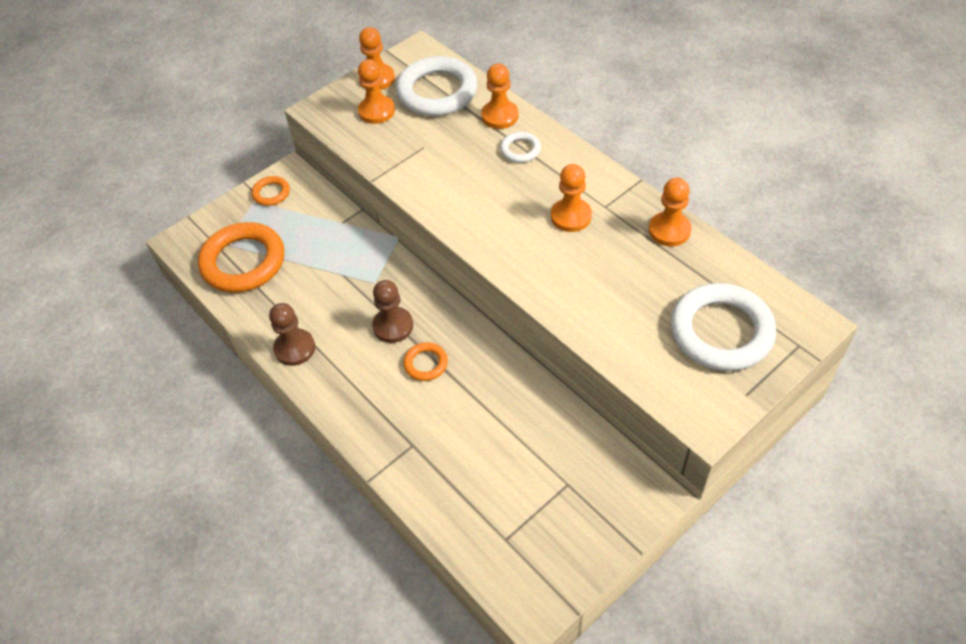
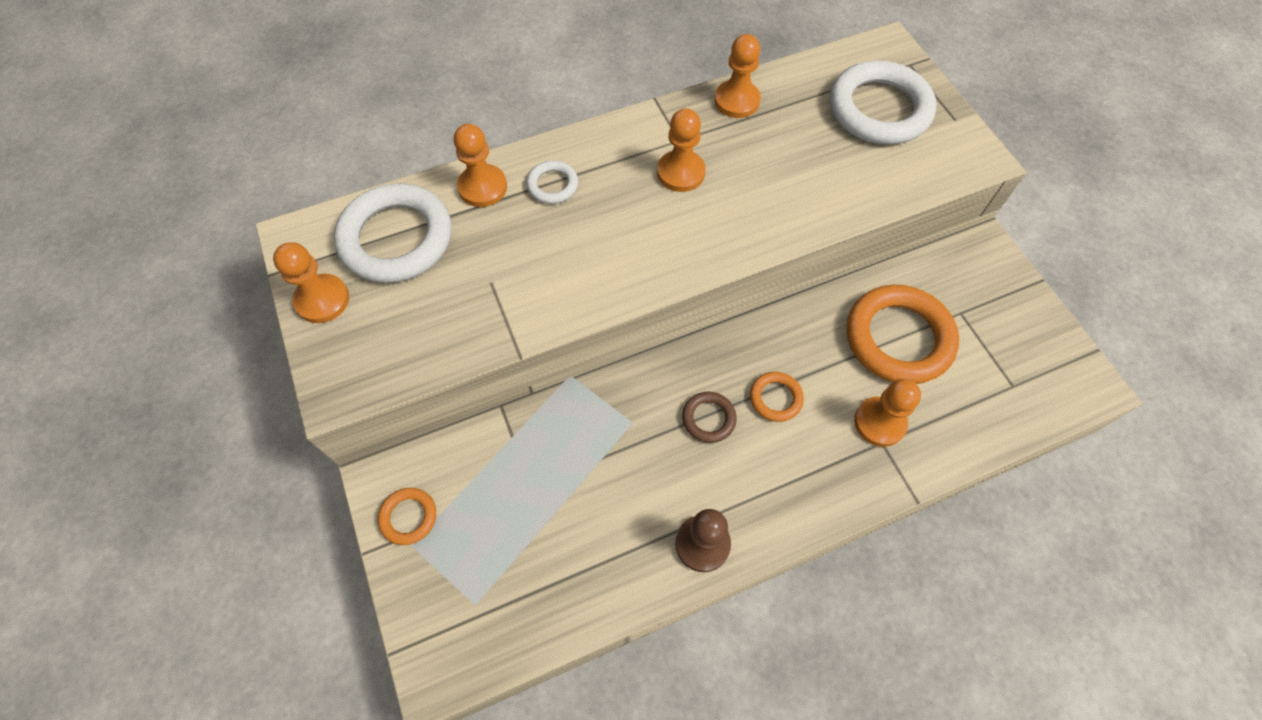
camera: 75 degrees left, 10 degrees up
(243, 262) = (523, 583): orange ring -> orange ring (898, 338)
(376, 111) = (389, 317): orange pawn -> orange pawn (879, 422)
(393, 326) = (708, 418): brown pawn -> brown ring

